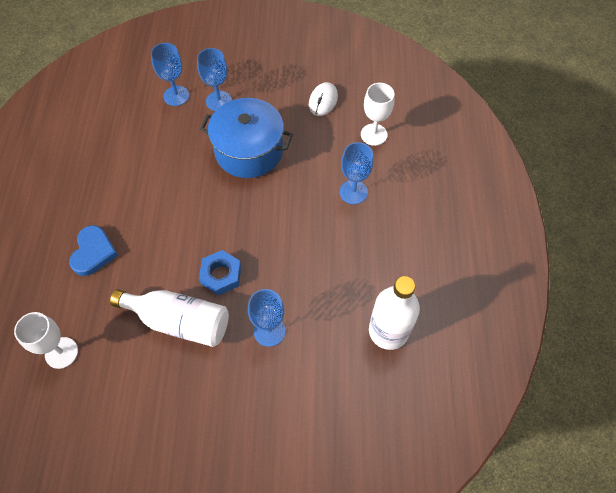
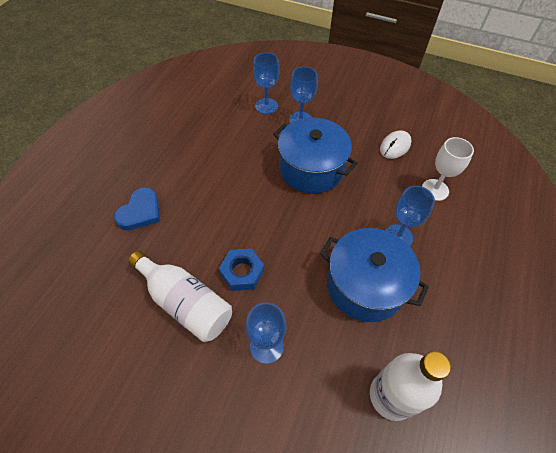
camera: 20 degrees right, 5 degrees down
(61, 352) = (70, 292): white goblet -> none
(337, 247) = (365, 285): none -> blue pot

